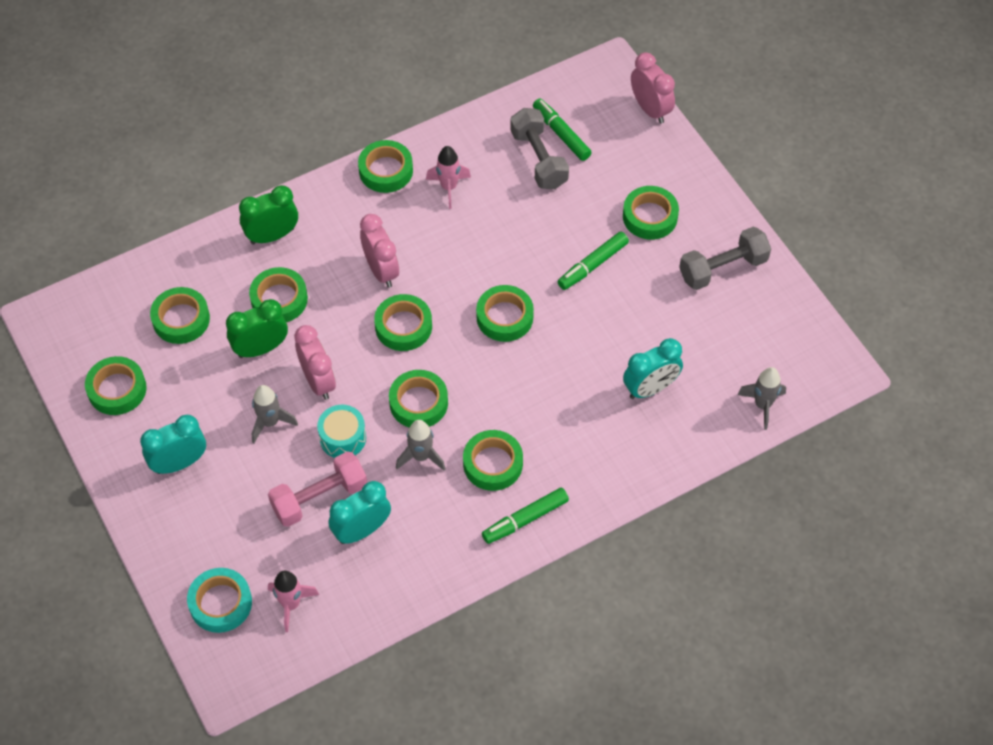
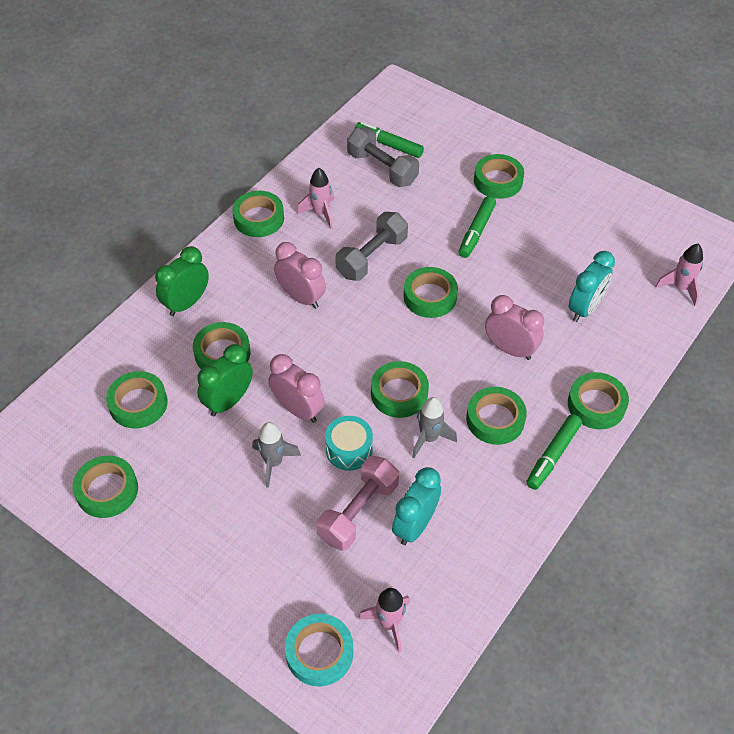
camera: 25 degrees left, 5 degrees down
(179, 463) = (206, 534): turquoise clock -> none
(403, 326) = (347, 335): green tape -> green tape (596, 405)
(650, 109) = (447, 106): pink clock -> pink clock (510, 349)
(723, 268) = (579, 199): grey dumbbell -> grey dumbbell (372, 257)
(762, 405) = (680, 288): grey rocket -> pink rocket

